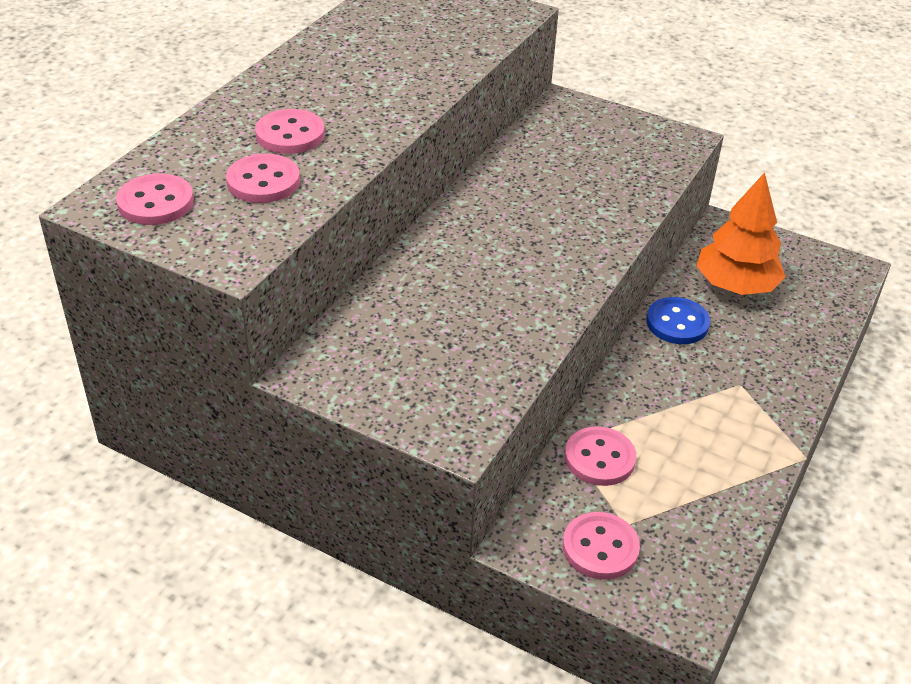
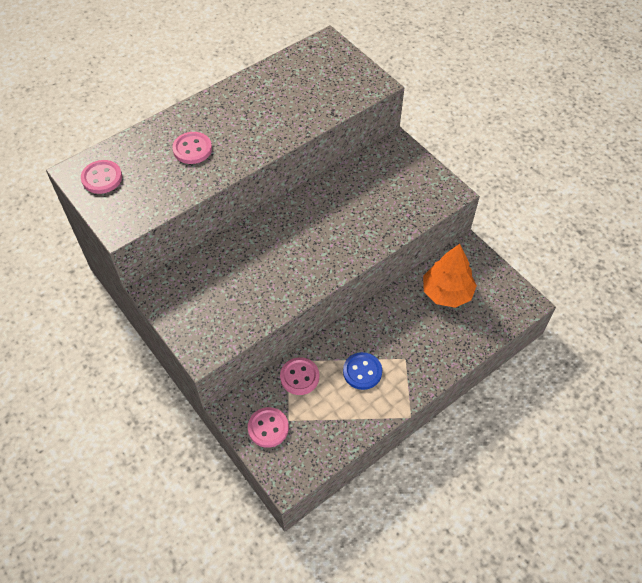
camera: 25 degrees right, 15 degrees up
(263, 181) = (161, 179): pink button -> none
(677, 323) = (396, 307): blue button -> blue button (362, 372)

